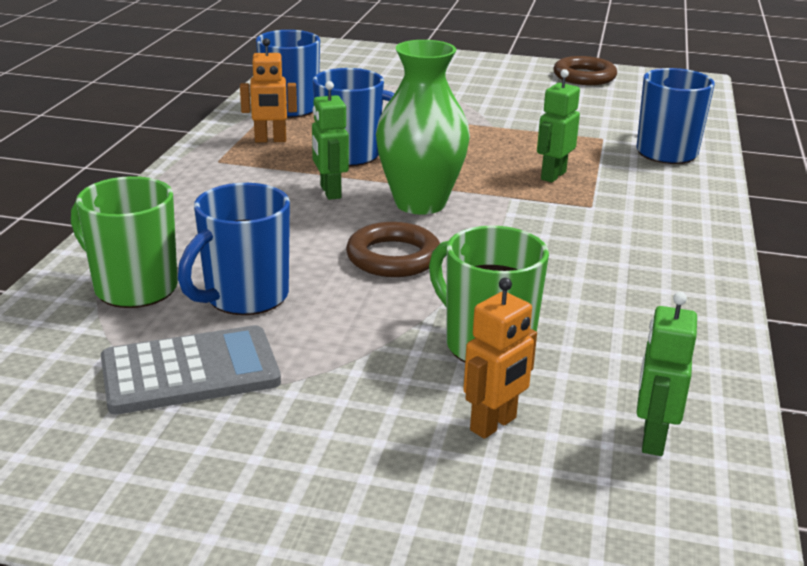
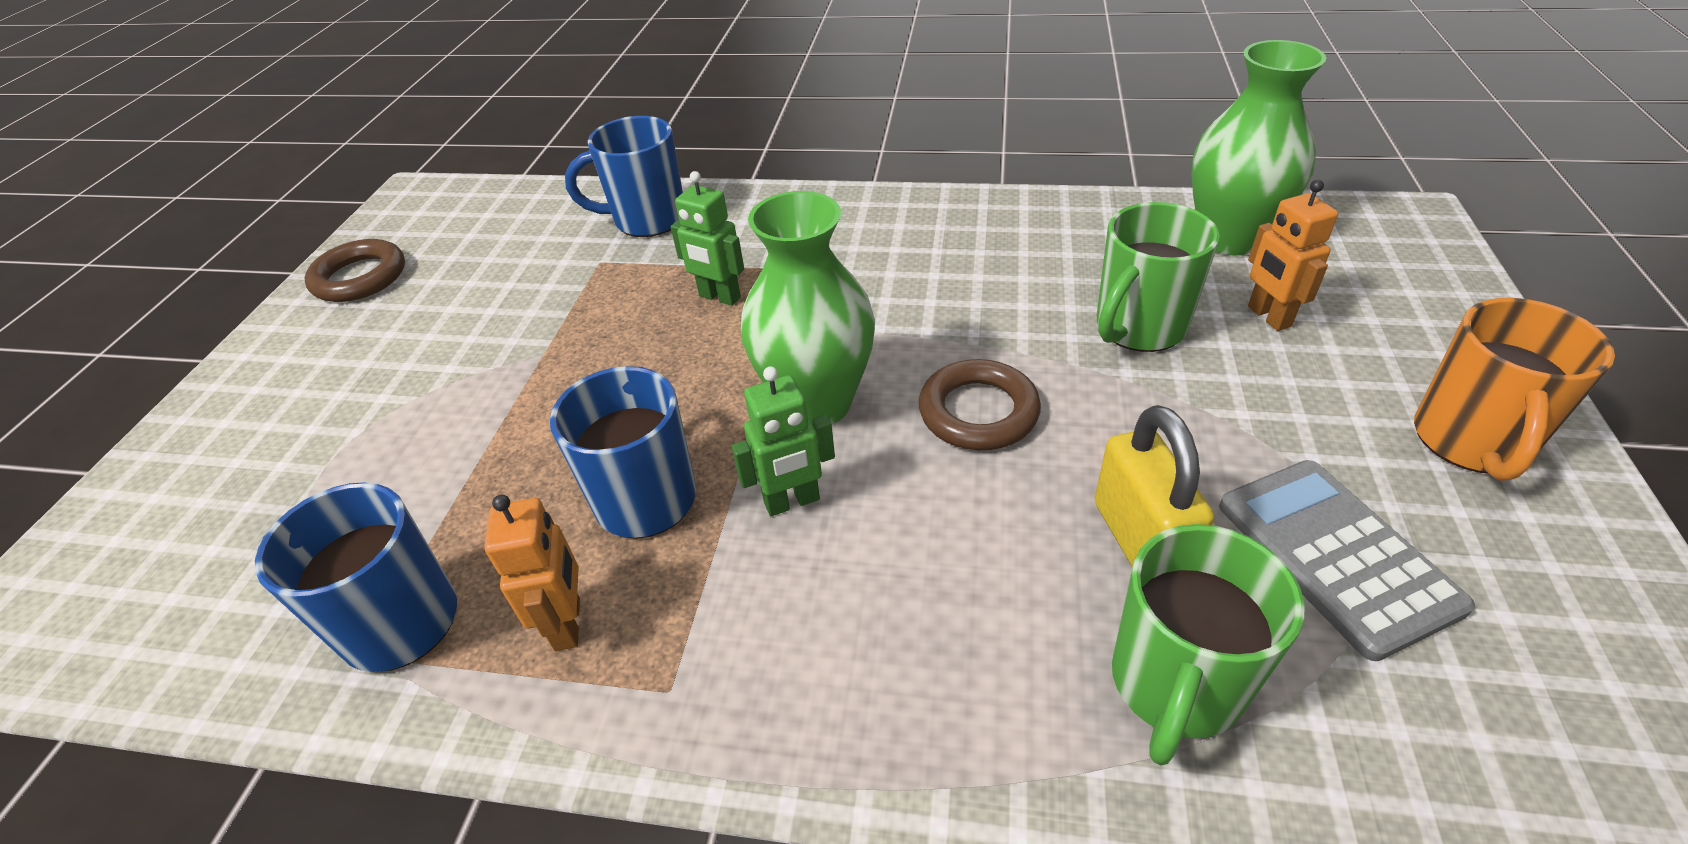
camera: 90 degrees left, 15 degrees up
(244, 297) = (1139, 540): blue mug -> yellow padlock
(273, 489) = (1470, 442): none -> orange mug
(494, 424) = (1268, 316): orange robot -> orange robot turned 150 degrees counterclockwise
(652, 439) = (1229, 238): green robot -> green vase

